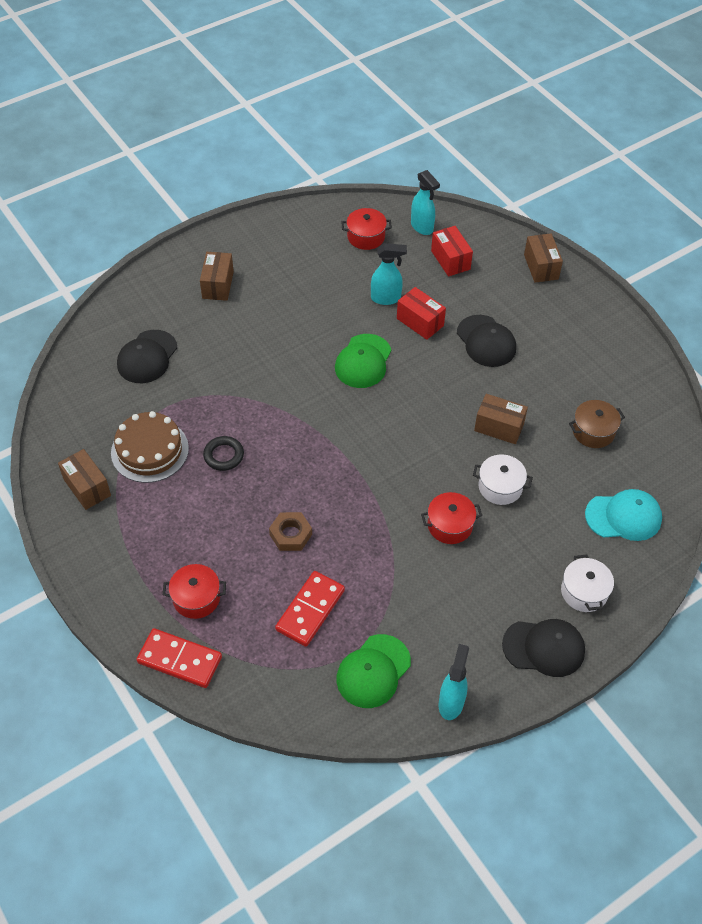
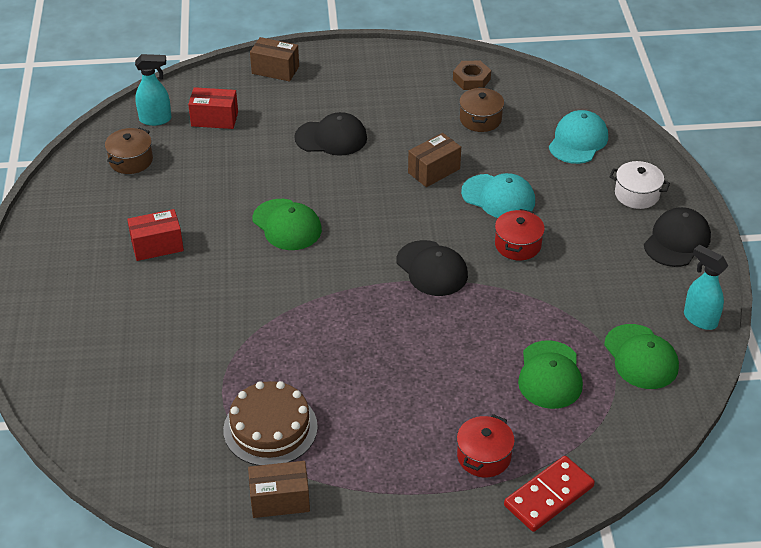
camera: 60 degrees left, 10 degrees down
(147, 357) = (139, 385): black cap -> black cap (432, 269)
(218, 285) = (90, 291): brown box -> none
(223, 455) = (322, 370): black ring -> none
(290, 534) = (455, 356): brown nut -> brown nut (471, 79)
(310, 610) = (550, 375): red domino -> green cap
(366, 237) = (131, 160): red pot -> brown pot
(386, 298) = (222, 179): turquoise spray bottle -> none
(420, 322) = (272, 169): red box -> red box (157, 246)
(500, 487) = (498, 197): white pot -> turquoise cap

